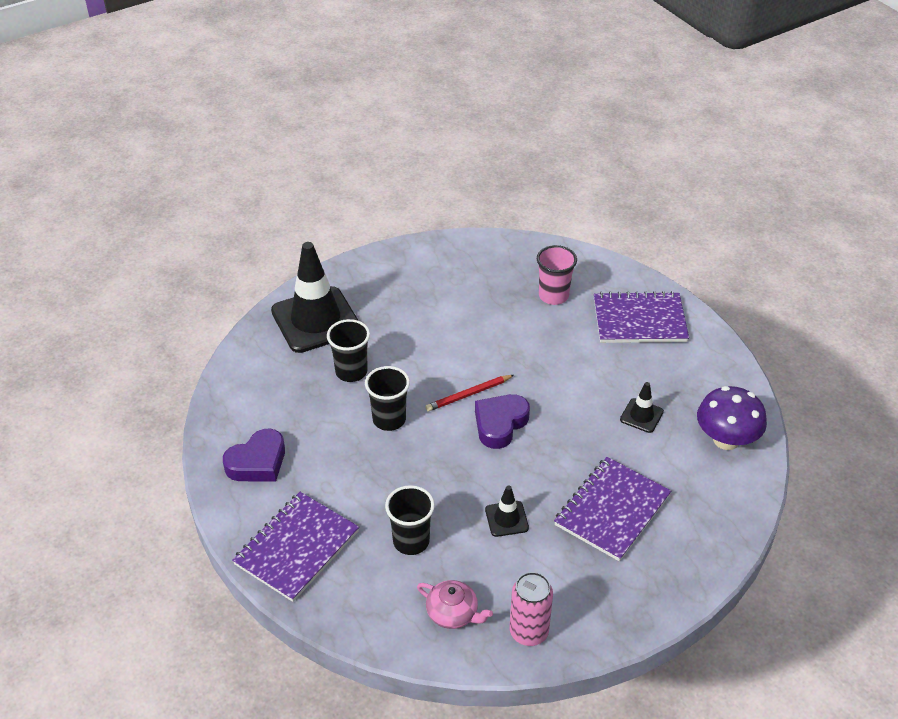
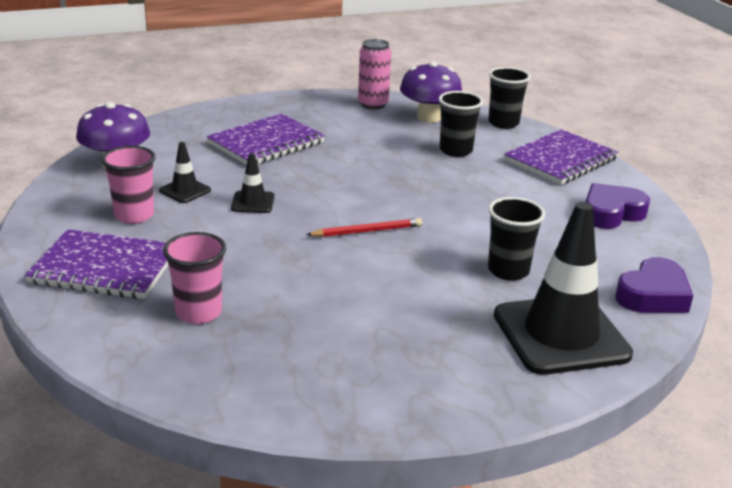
camera: 170 degrees left, 15 degrees down
(389, 419) = (465, 224): black cup -> black cup (503, 123)
(453, 613) = (428, 117): pink teapot -> purple mushroom
(500, 424) = (342, 205): purple heart -> purple heart (653, 295)
(506, 519) = (364, 151): black traffic cone -> black traffic cone (253, 202)
(660, 376) = (134, 215): none -> pink cup

